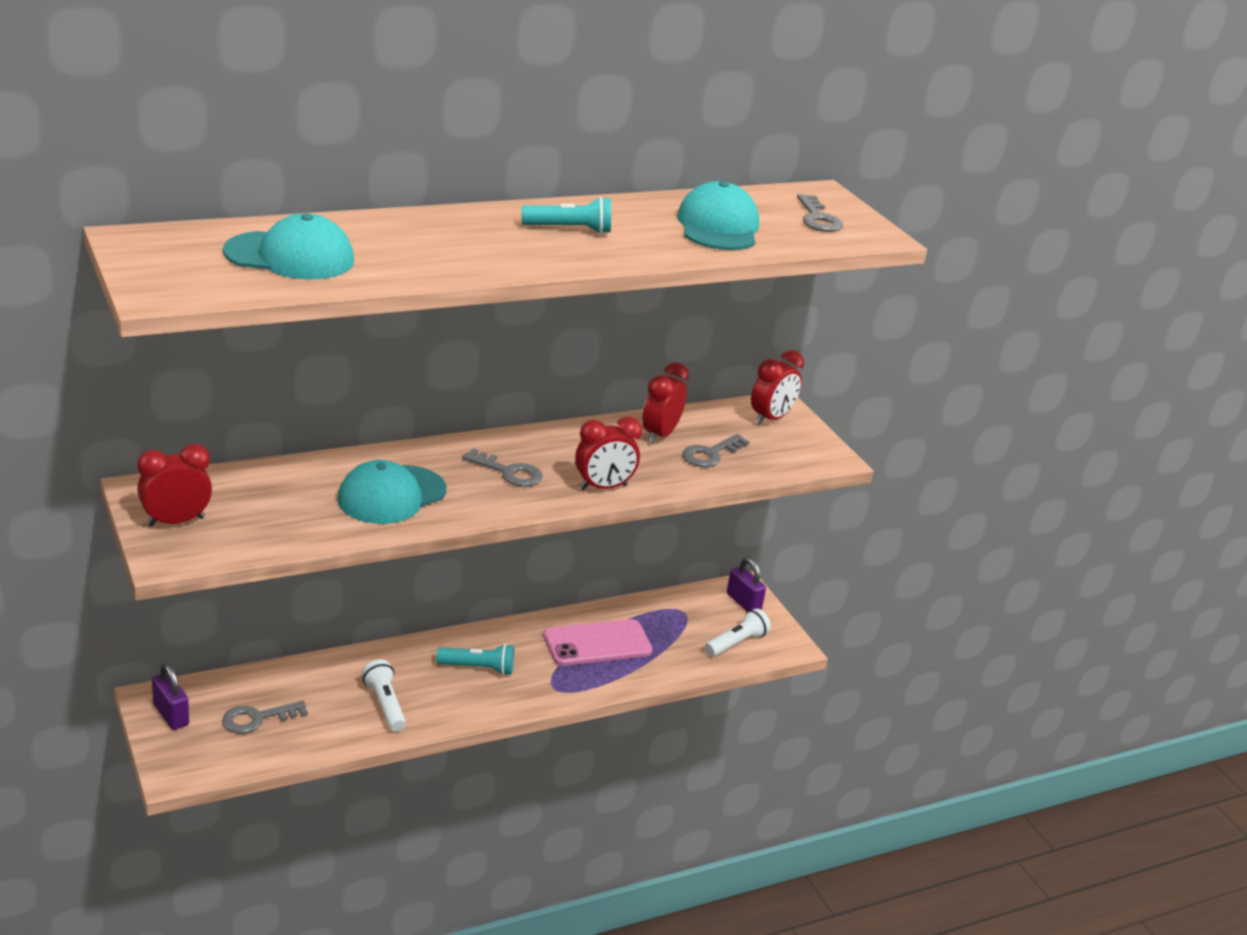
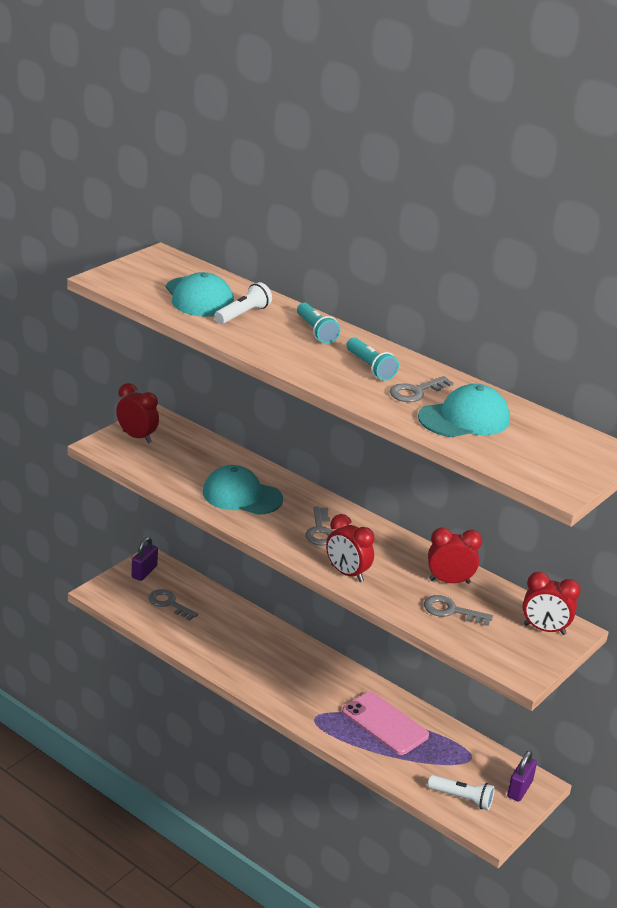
camera: 65 degrees right, 0 degrees up
(385, 705) = (227, 648): white flashlight -> white flashlight (243, 314)
(478, 668) = (301, 675): turquoise flashlight -> turquoise flashlight (316, 331)
(818, 218) = (550, 456): grey key -> grey key (416, 392)

